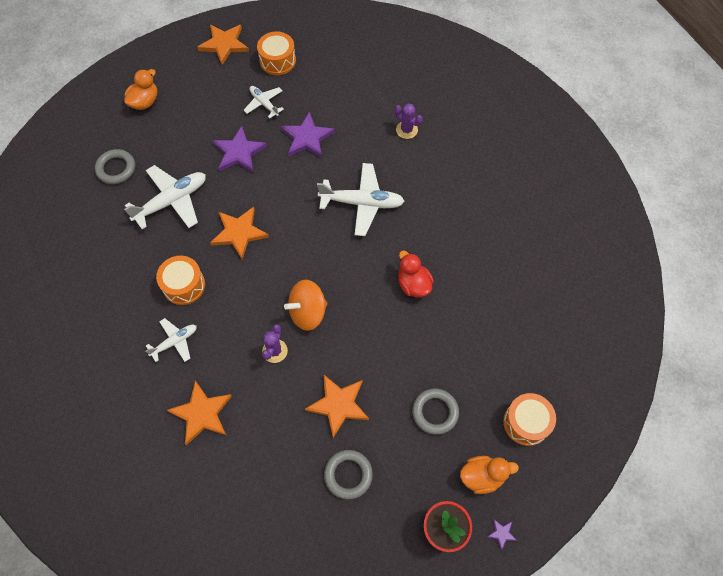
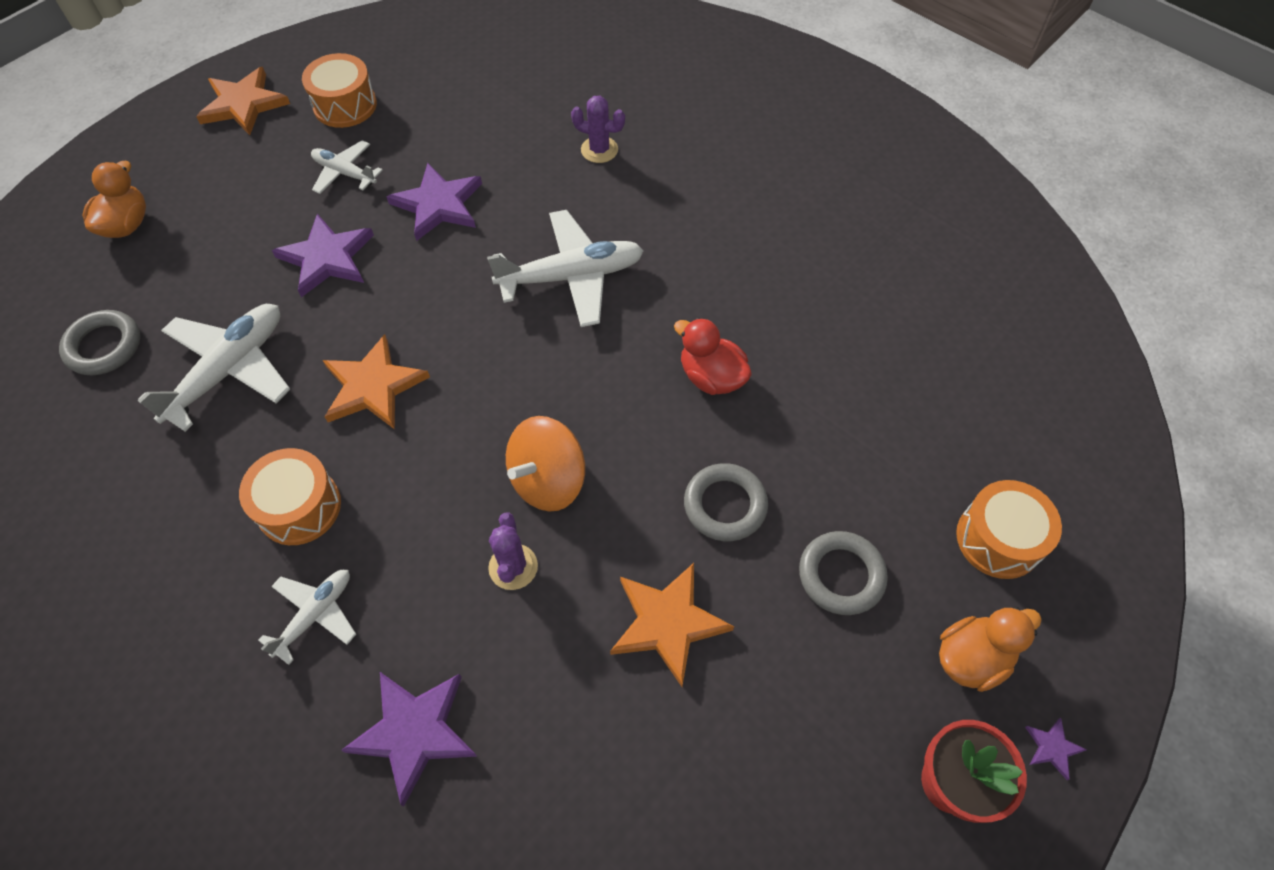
camera: 20 degrees left, 5 degrees down
(202, 413) = (414, 732): orange star -> purple star
(348, 475) = (738, 745): grey ring -> grey ring (725, 505)

